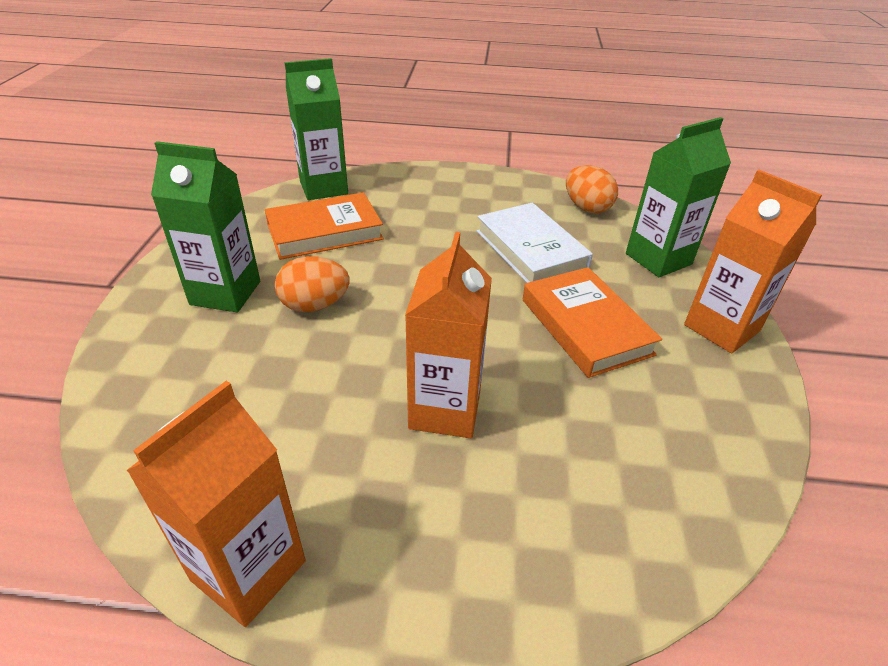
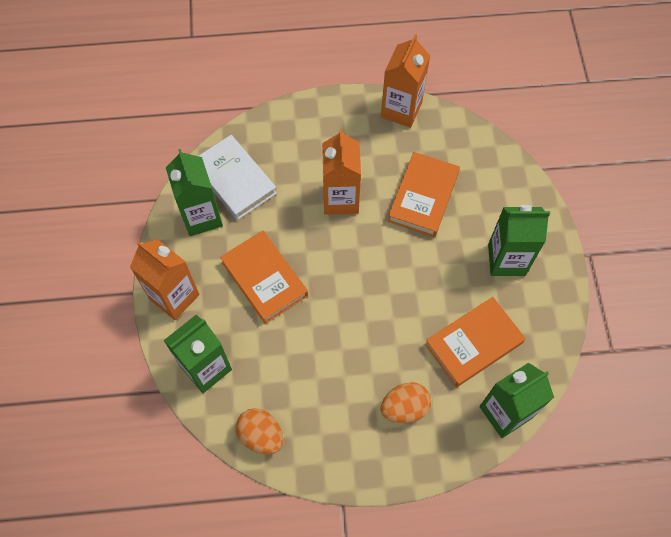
camera: 170 degrees right, 25 degrees up
(298, 387) = (423, 197): none -> orange book
(315, 305) = (443, 261): orange egg -> orange egg (404, 408)
(530, 250) = (307, 357): white book -> white book (234, 180)
(705, 425) = (201, 217): none -> green carton

